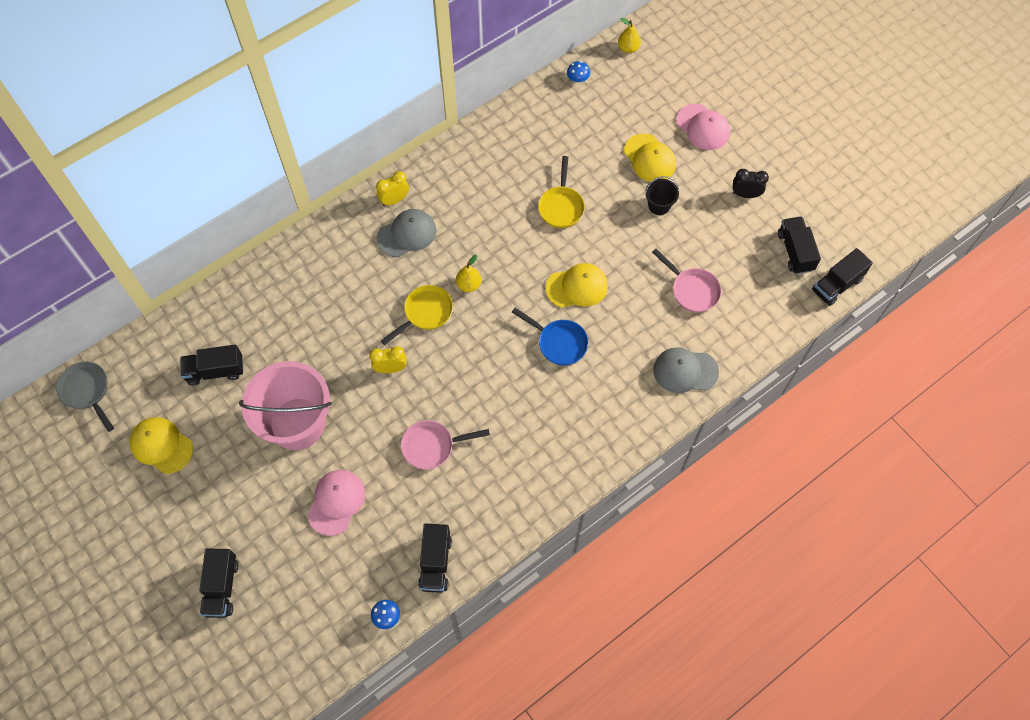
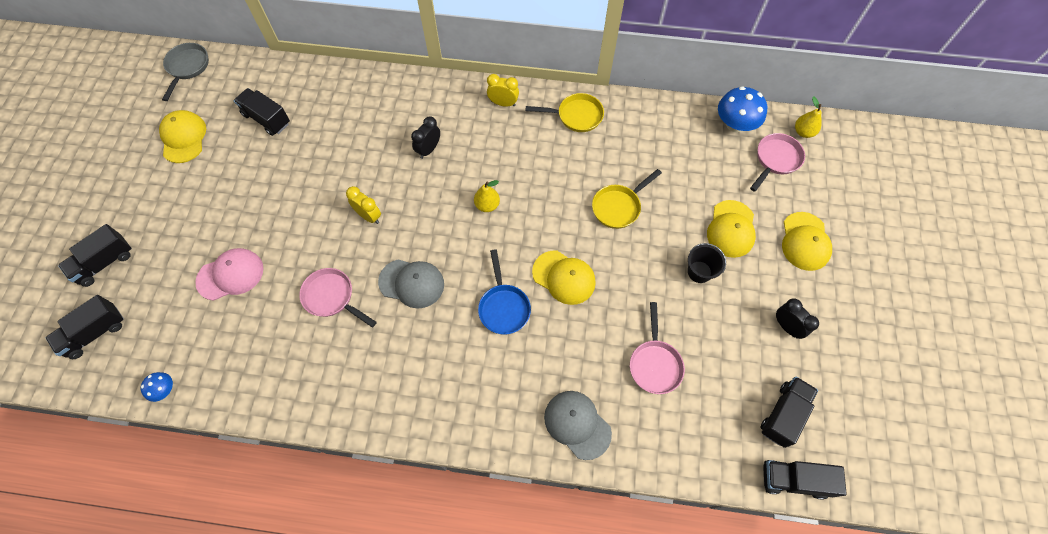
camera: 45 degrees right, 0 degrees up
(297, 423) = (271, 198): pink bucket -> none
(377, 282) = (428, 149): none -> black clock
(407, 234) = (485, 133): grey cap -> grey cap (412, 283)
(425, 313) = (435, 198): yellow pan -> yellow pan (576, 116)
(435, 563) = (237, 384): black truck -> black truck (95, 333)
(577, 79) = (735, 124): blue mushroom -> blue mushroom, size x1.96
(630, 84) = (775, 160): none -> pink pan
(703, 127) = (805, 241): pink cap -> yellow cap

